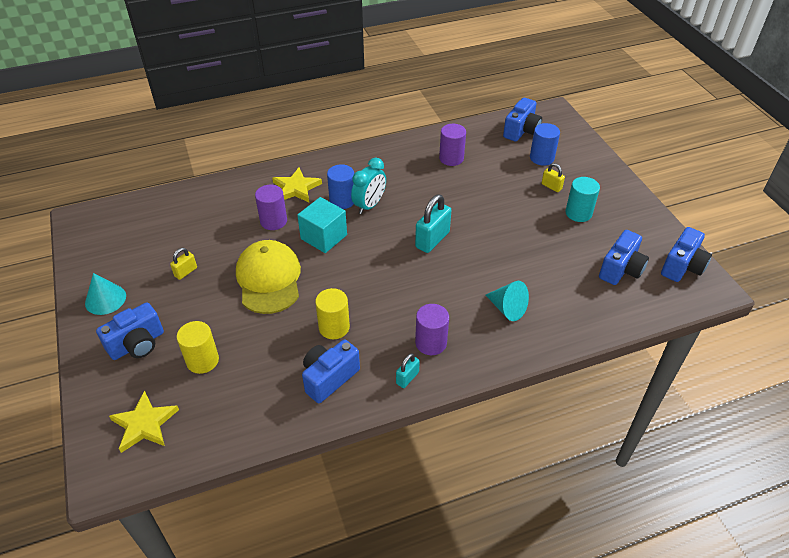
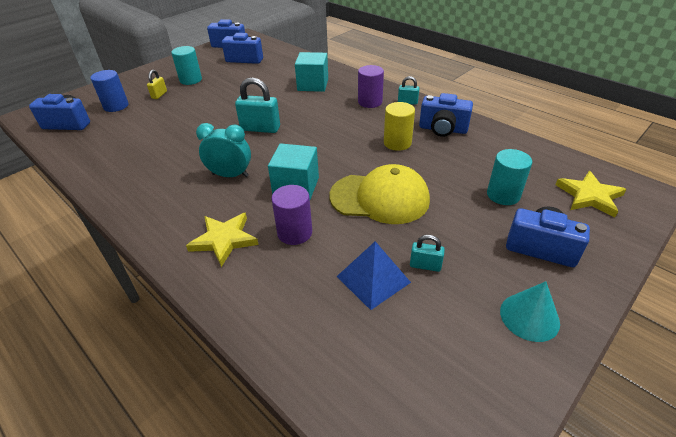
camera: 115 degrees left, 5 degrees down
(186, 272) = (425, 265): yellow padlock -> turquoise padlock
(200, 243) = (373, 279): none -> blue pyramid
(202, 360) = (503, 195): yellow cylinder -> turquoise cylinder
(269, 279) = (380, 198): yellow cap -> yellow cap turned 135 degrees counterclockwise
(342, 200) = (231, 195): blue cylinder -> none
(451, 158) = (128, 150): purple cylinder -> none
(507, 308) = (313, 85): turquoise cone -> turquoise cube

